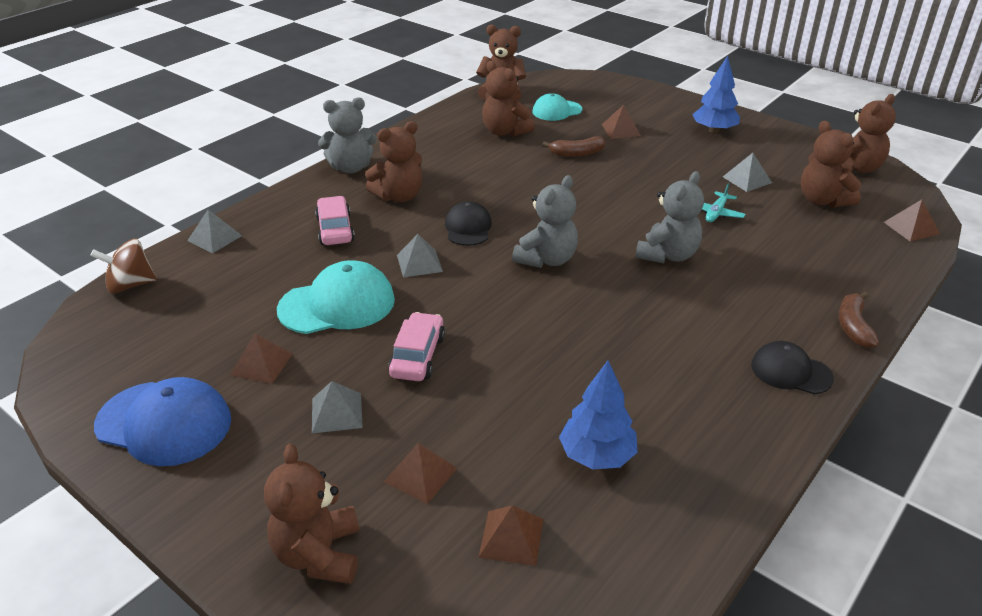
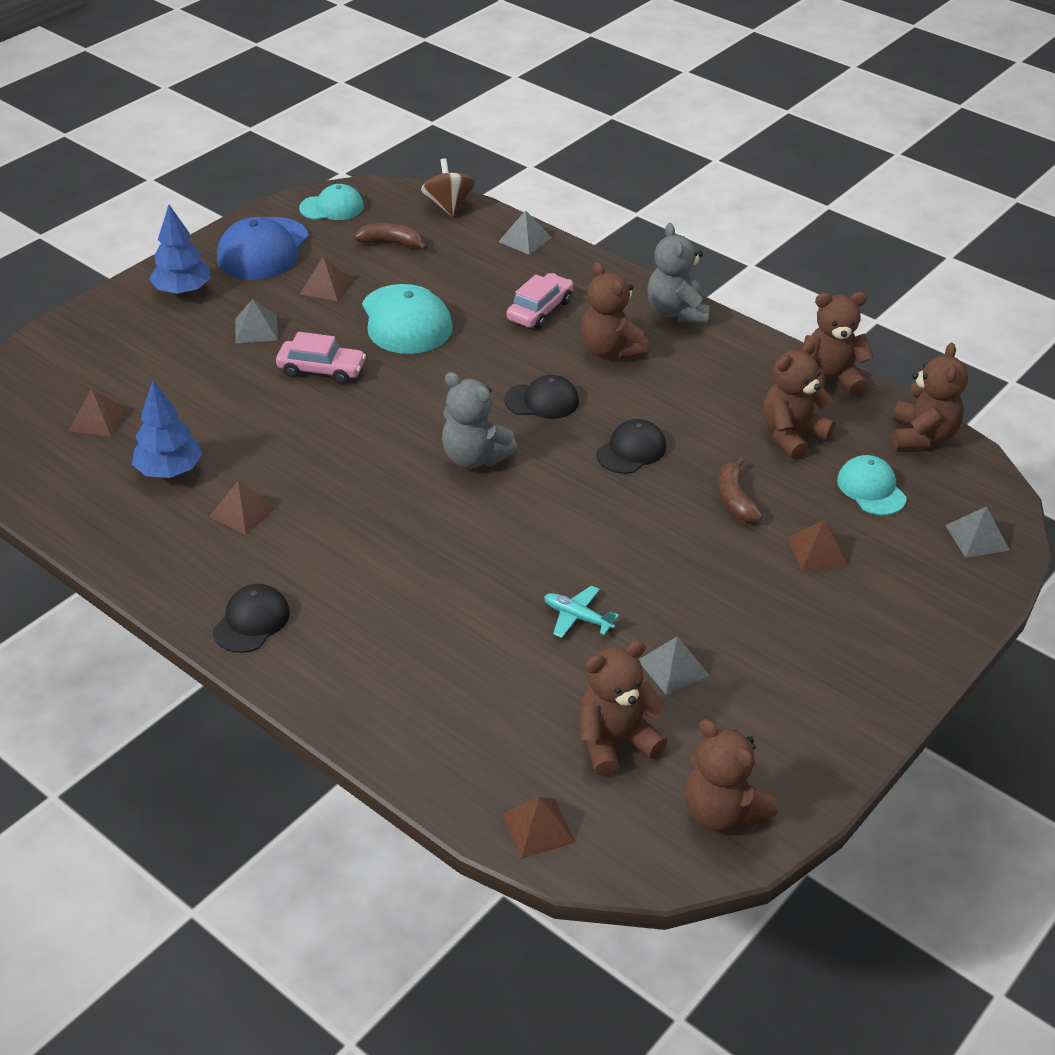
camera: 90 degrees right, 5 degrees up
(91, 371) = (332, 207): none -> turquoise cap
(319, 554) = (113, 331): brown teddy bear -> brown teddy bear (829, 379)
(335, 229) = (540, 310): pink car -> pink car turned 45 degrees counterclockwise
(419, 263) = (473, 367): grey pyramid -> grey pyramid (977, 537)
(420, 475) = (175, 374): brown pyramid -> brown pyramid (242, 512)
(528, 190) = (631, 450): none -> black cap
(667, 255) = (478, 557): grey teddy bear -> none
(714, 130) = (834, 658): blue tree -> blue tree (182, 291)
(853, 326) = (319, 695): brown banana -> brown banana (391, 243)

